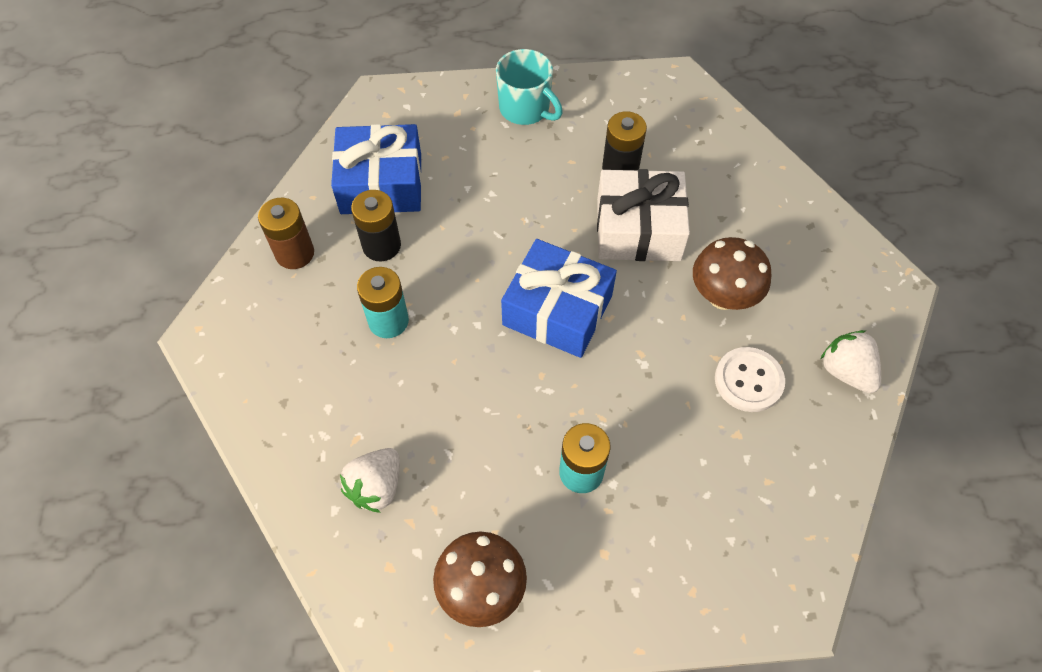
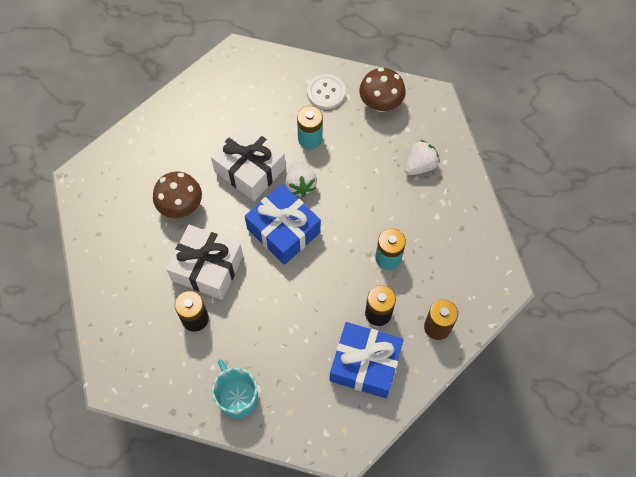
camera: 160 degrees left, 5 degrees up
(653, 384) = (250, 169): none -> white gift
(748, 380) = (196, 155): white button -> white button (326, 92)
(846, 371) = (141, 142): white strawberry -> white strawberry (300, 185)

